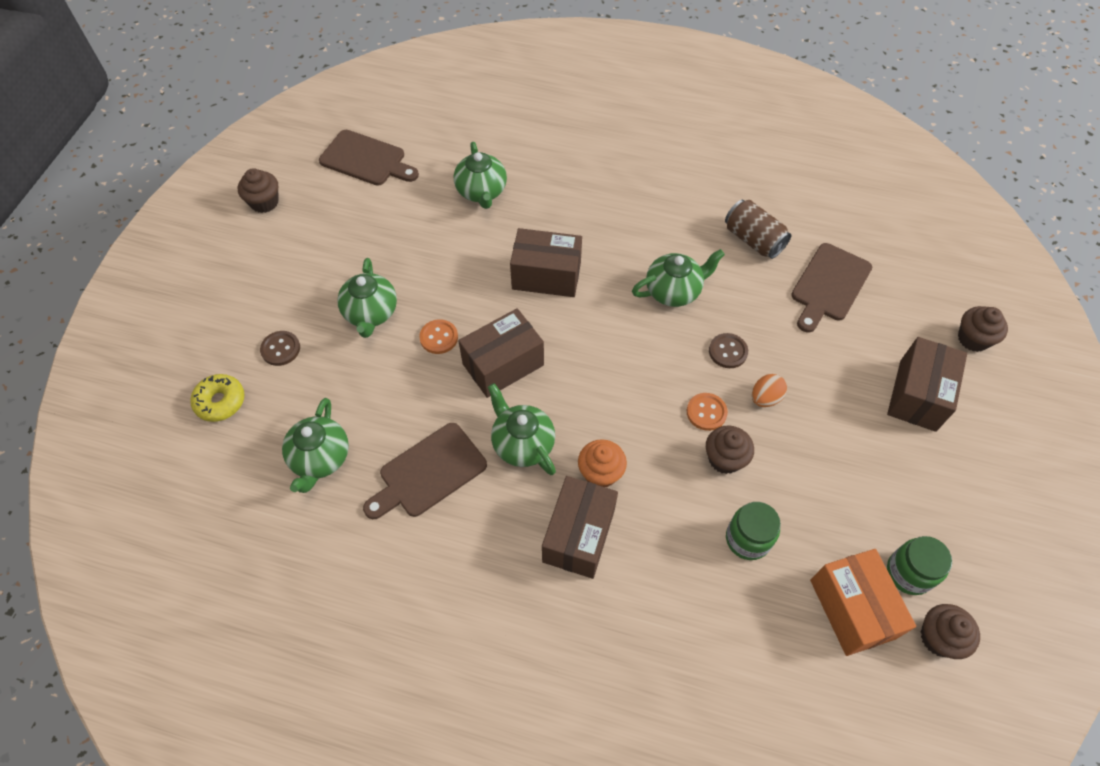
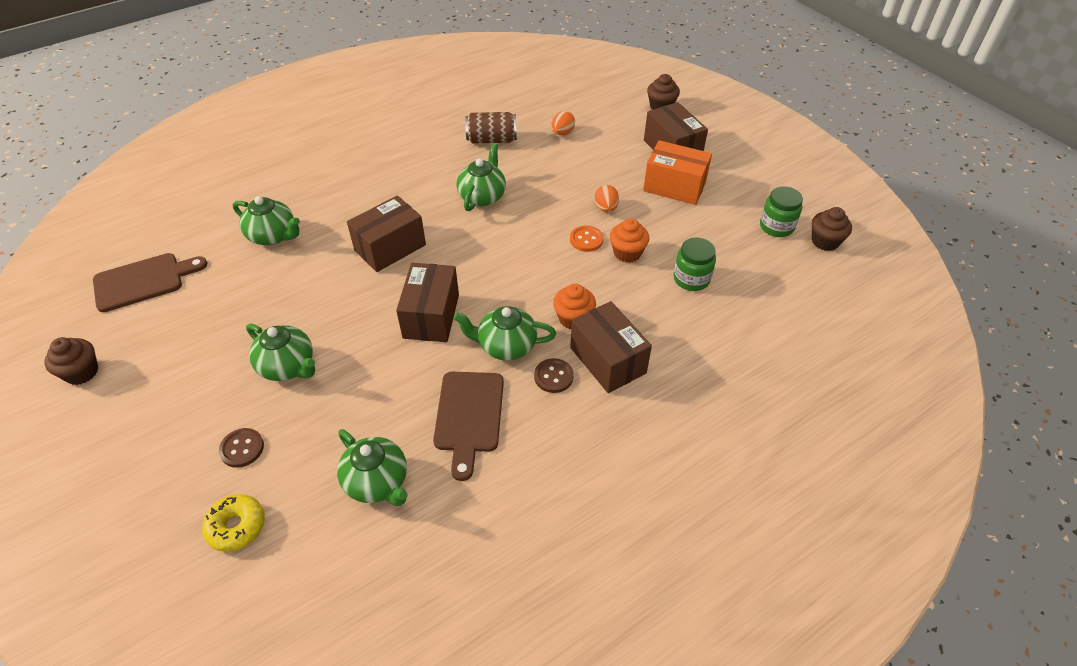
camera: 50 degrees left, 10 degrees down
(439, 337) = (363, 338): orange button -> none
(724, 459) = (627, 253): brown cupcake -> orange cupcake
(728, 351) = (555, 202): brown button -> brown button (553, 376)
(829, 285) = (562, 133): brown cutting board -> orange egg
(852, 609) = (777, 264): orange box -> orange box (674, 186)

